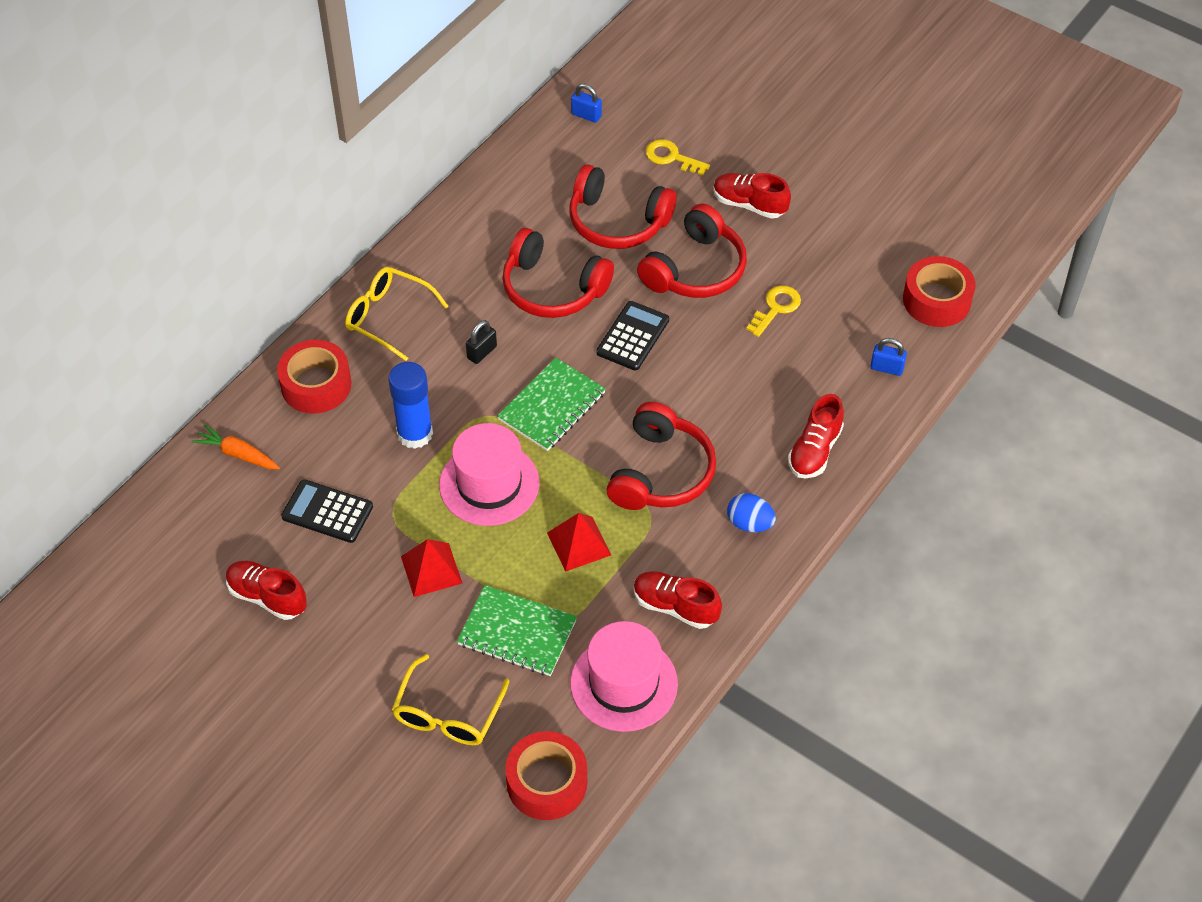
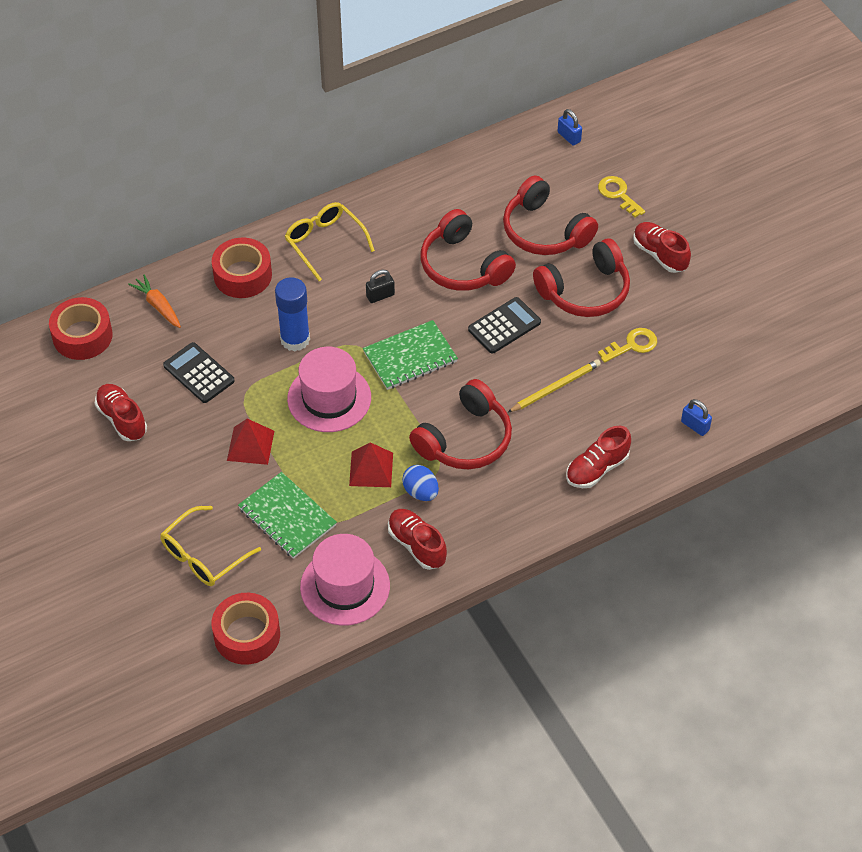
camera: 25 degrees right, 0 degrees up
(723, 382) = (555, 388): none -> yellow pencil
(749, 523) = (511, 505): blue egg -> blue egg (420, 492)
(936, 300) = (770, 387): red tape -> red tape (82, 336)

